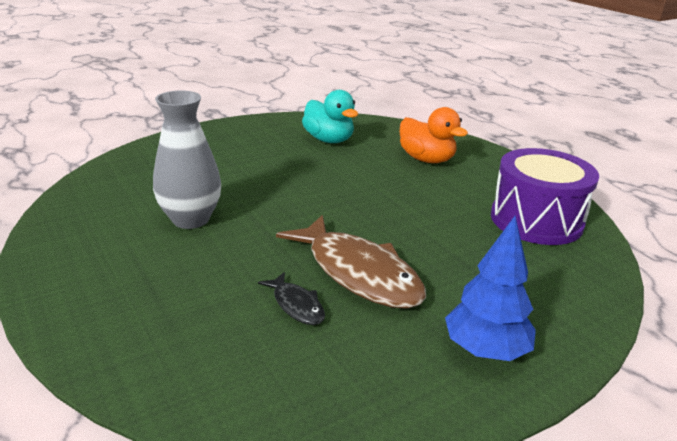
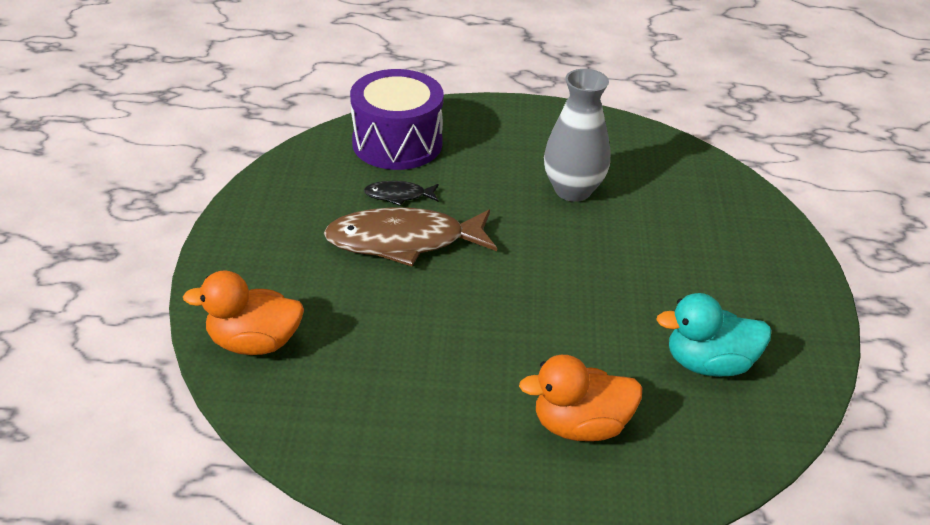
camera: 125 degrees right, 10 degrees up
(485, 350) = (259, 252): blue tree -> none
(536, 220) = (359, 416): purple drum -> purple drum (397, 143)
(565, 290) = (254, 343): none -> orange duck

